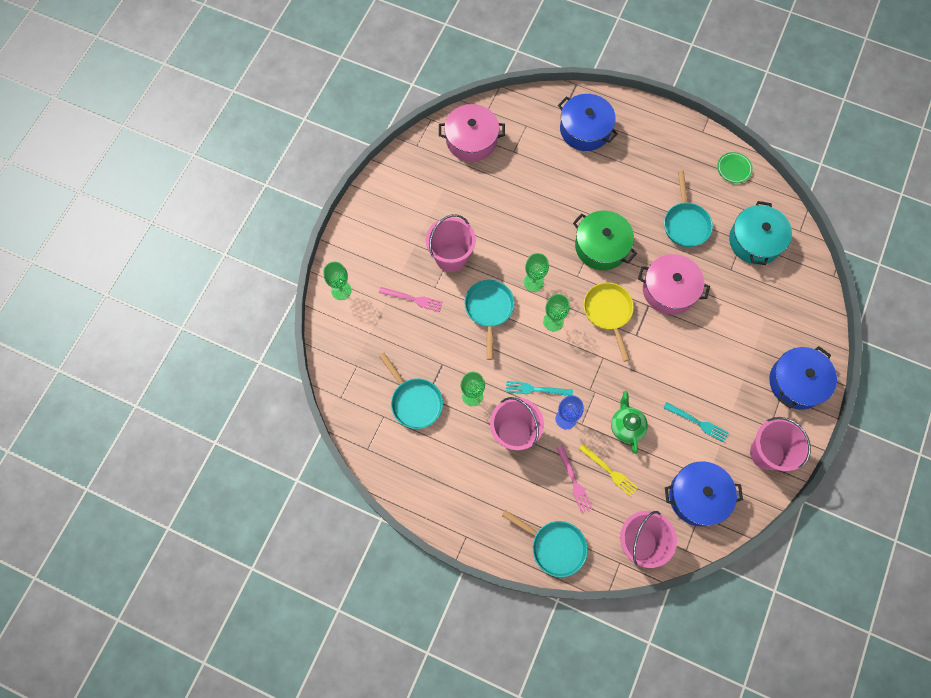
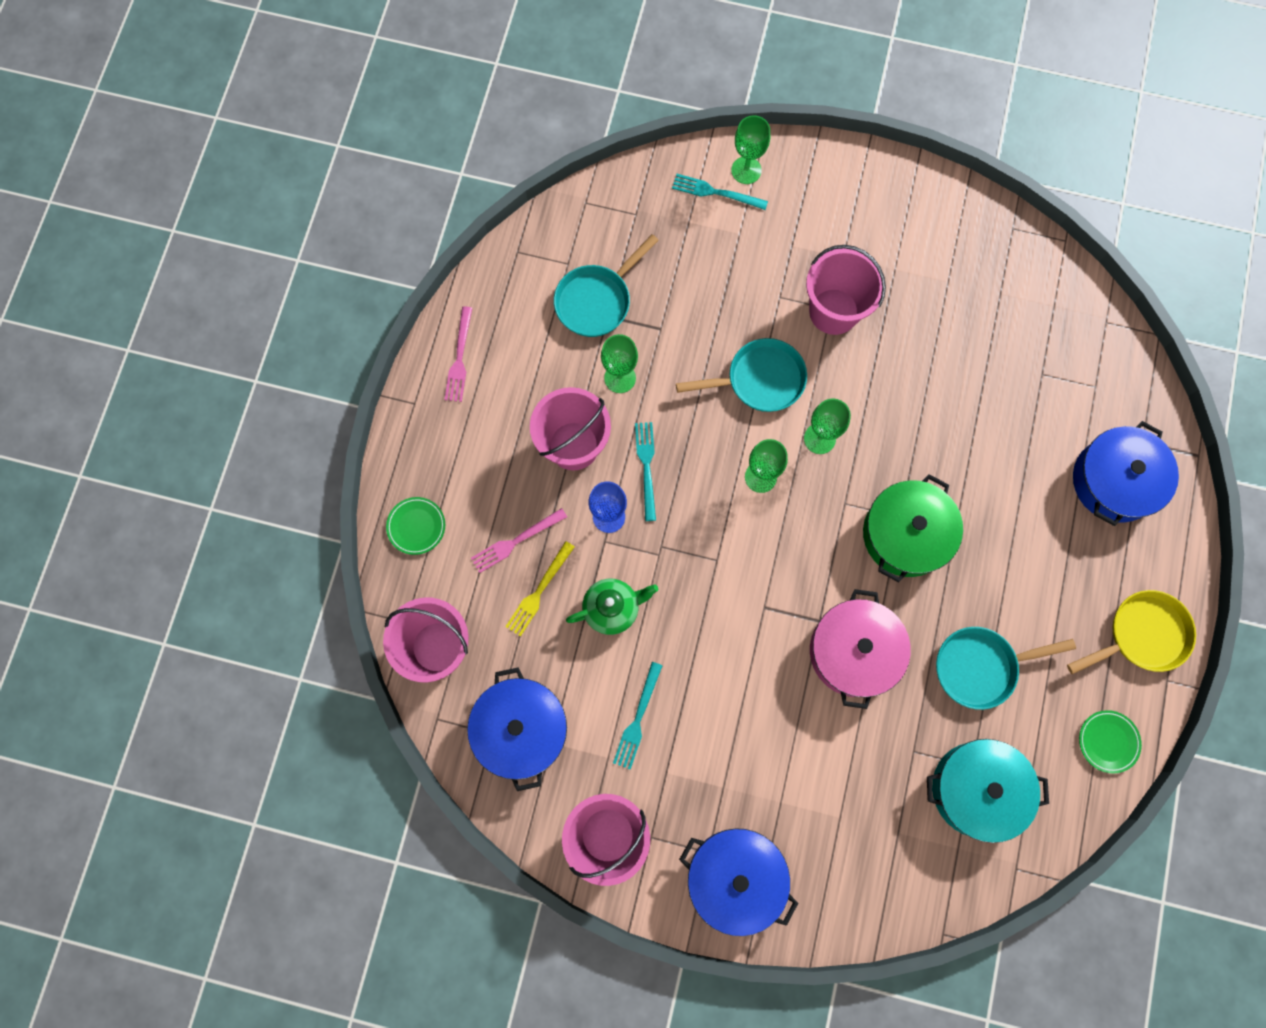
camera: 80 degrees right, 5 degrees up
(353, 312) = (715, 192): none -> turquoise fork
(413, 299) = (753, 270): pink fork -> pink fork (459, 358)
(471, 140) = (1045, 307): pink pot -> none
(554, 546) = (416, 526): turquoise pan -> green plate
(608, 312) = (793, 559): yellow pan -> yellow pan (1142, 635)

